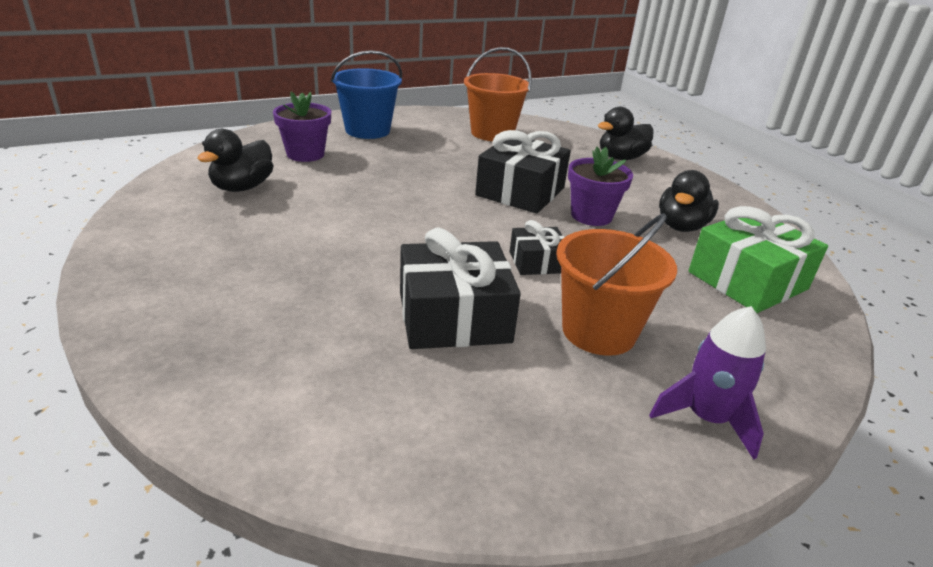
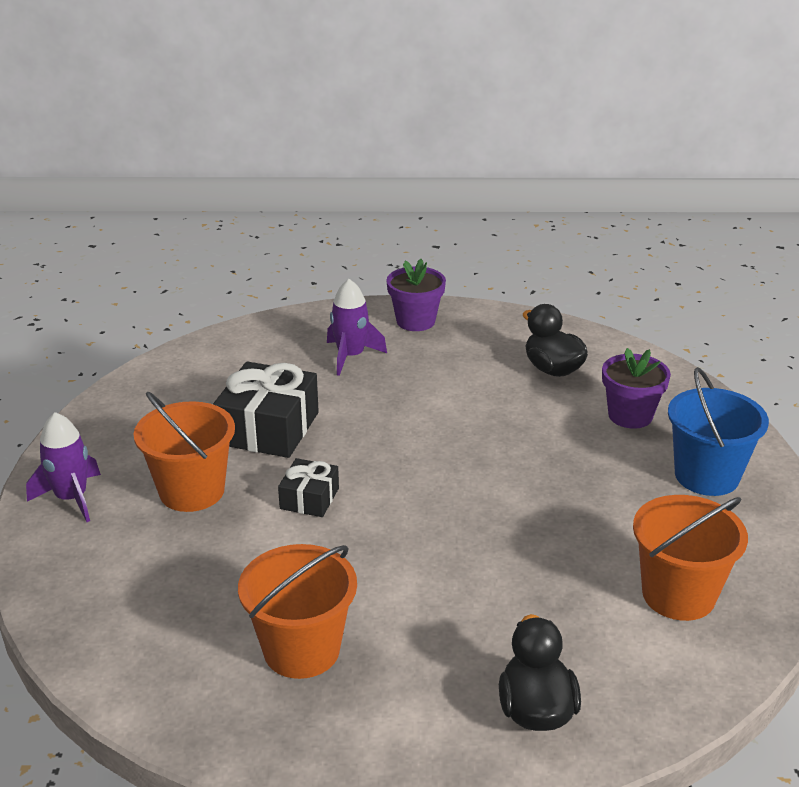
camera: 120 degrees right, 0 degrees up
(262, 301) = (350, 356): none -> purple rocket
(520, 191) = (463, 546): black gift -> none
(591, 216) = (372, 579): purple flower pot -> purple flower pot (415, 321)
(681, 226) = (301, 650): black duck -> orange bucket
(747, 280) = (169, 634): green gift -> none

